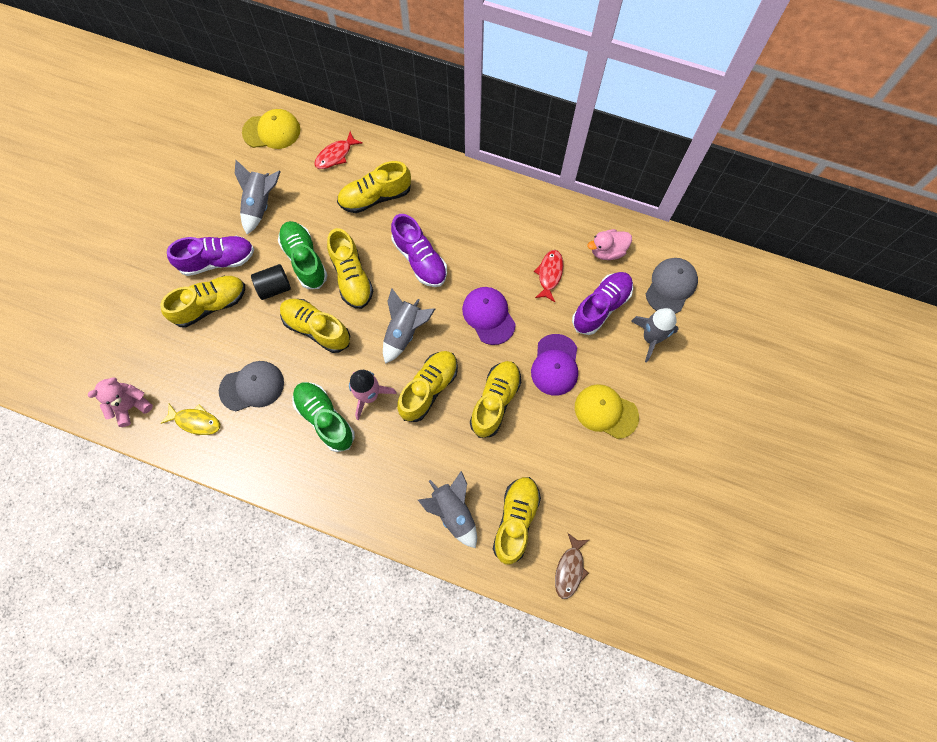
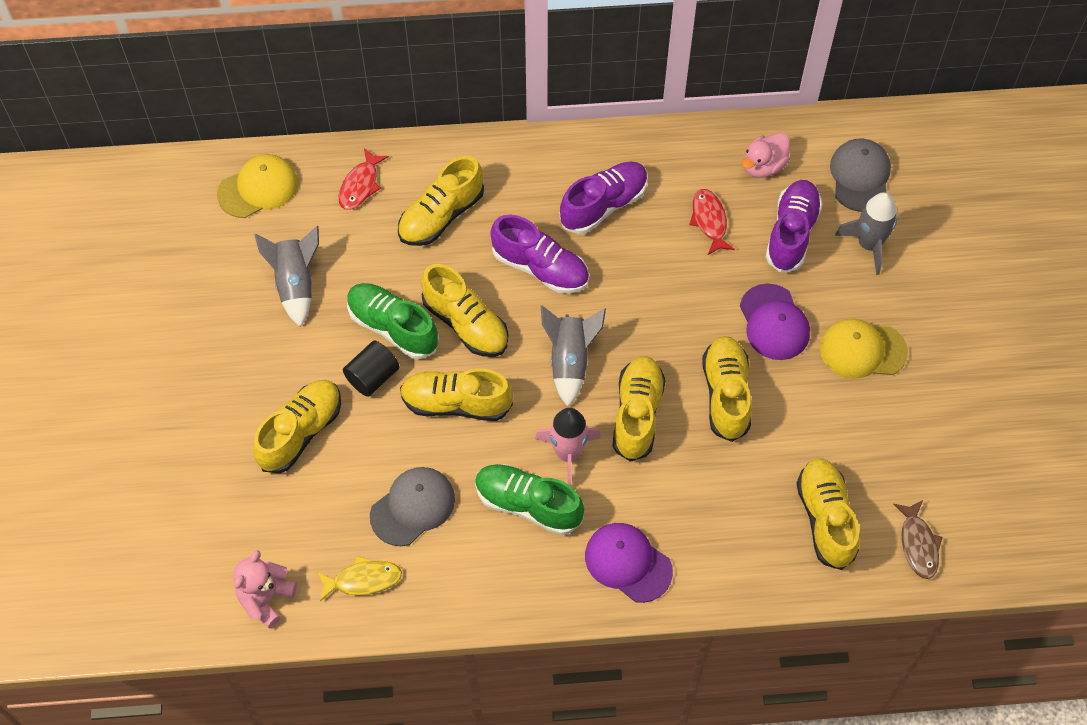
camera: 25 degrees left, 10 degrees down
(218, 260) = (278, 375): purple shoe -> purple shoe (604, 205)
(453, 512) = (746, 542): grey rocket -> none
(488, 316) = (662, 299): purple cap -> purple cap (628, 563)

